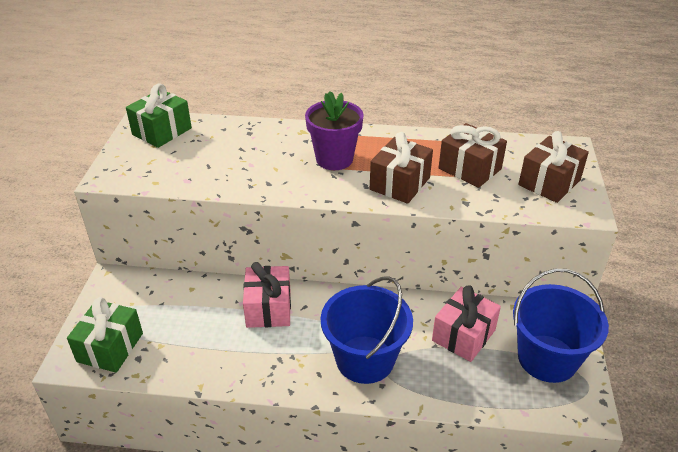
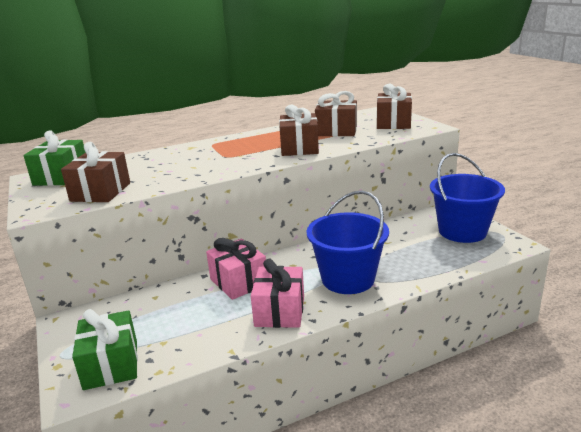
camera: 30 degrees left, 15 degrees down
(172, 172) = (101, 192): none -> brown gift
(334, 159) = (235, 151): purple flower pot -> none
(463, 335) = (399, 241): pink gift -> pink gift (280, 311)

